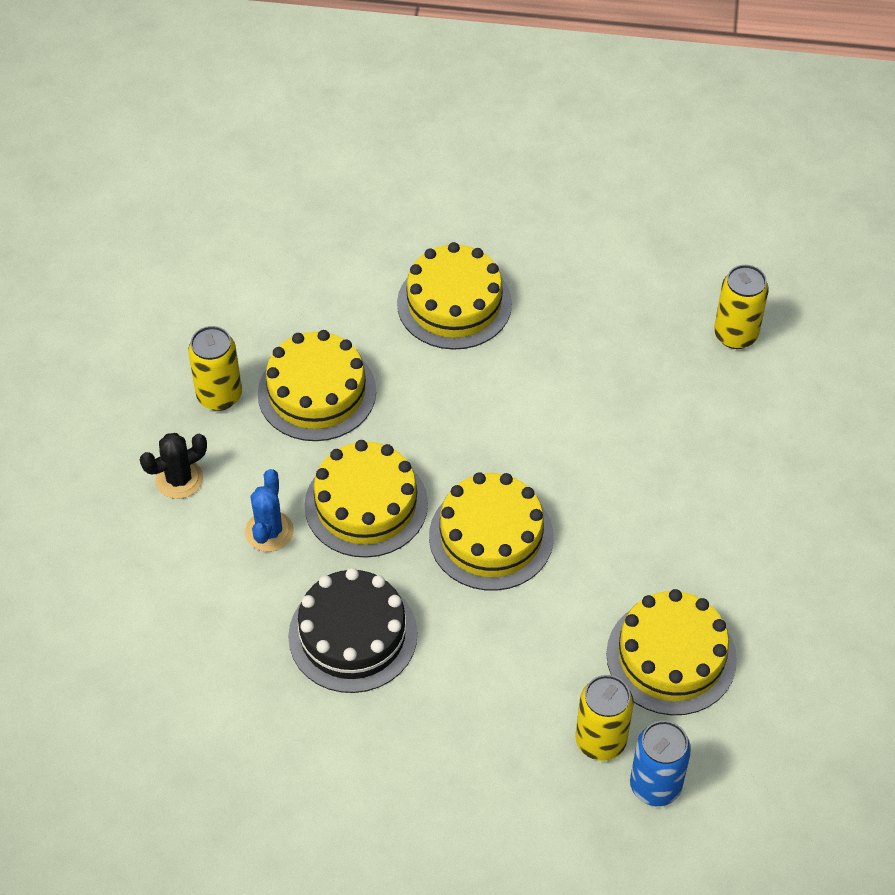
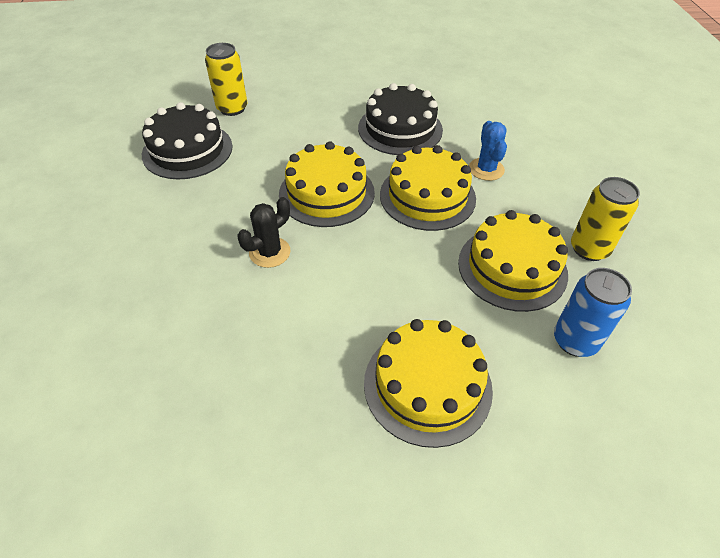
camera: 165 degrees right, 5 degrees down
(179, 479) = (571, 188): black cactus -> black cactus (270, 252)
(655, 785) = (198, 96): blue can -> blue can (575, 341)
(671, 656) = (187, 150): yellow cake -> black cake
(735, 335) = (105, 417): yellow can -> none

